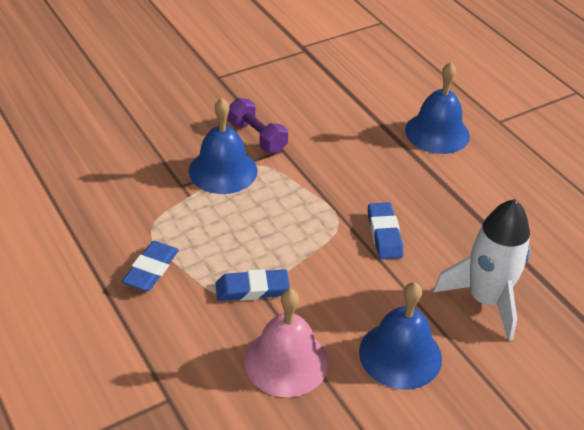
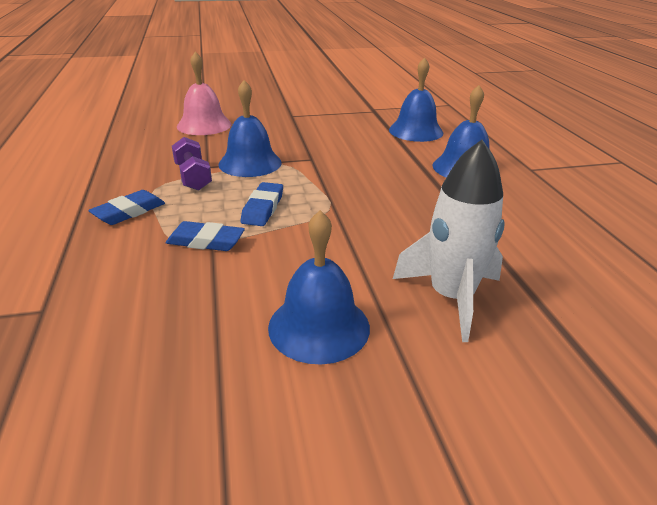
camera: 20 degrees right, 10 degrees down
(257, 137) = (296, 149): purple dumbbell -> purple dumbbell (193, 177)
(286, 361) = (188, 305): pink bell -> pink bell (204, 125)
(366, 80) = (416, 131): none -> blue bell
(384, 234) = (368, 225): blue eraser -> blue eraser (263, 208)

